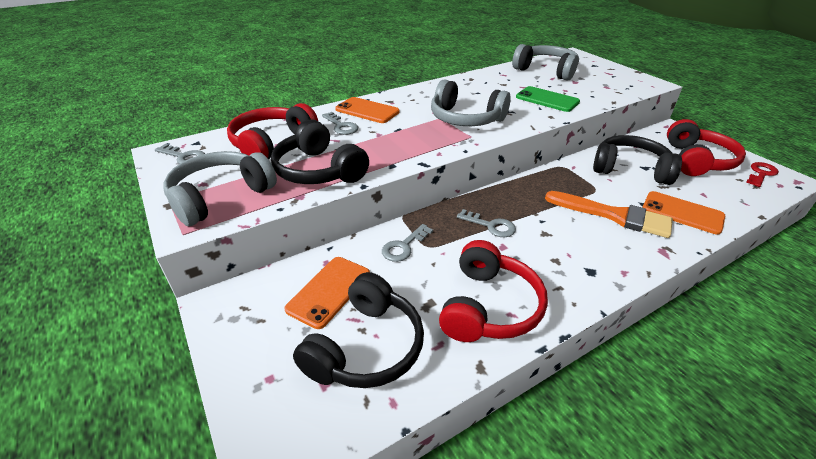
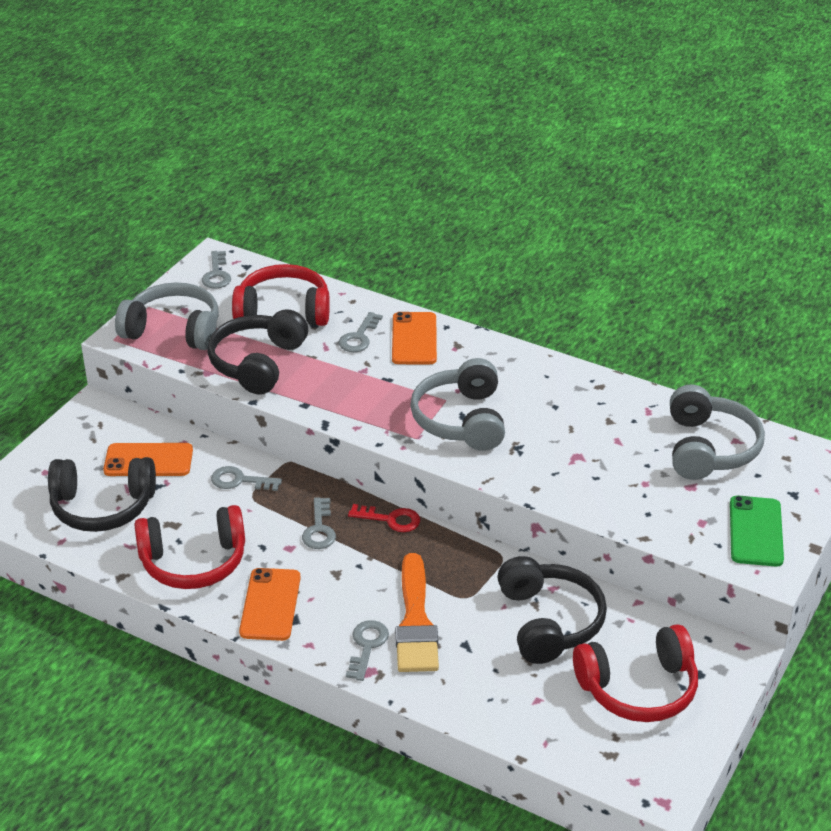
camera: 60 degrees right, 0 degrees up
(547, 99) = (590, 473): green phone -> green phone (756, 531)
(634, 244) = (367, 646): none -> grey key
(682, 213) = (470, 681): orange phone -> orange phone (270, 604)
(761, 174) = (654, 760): red key -> red key (390, 519)

